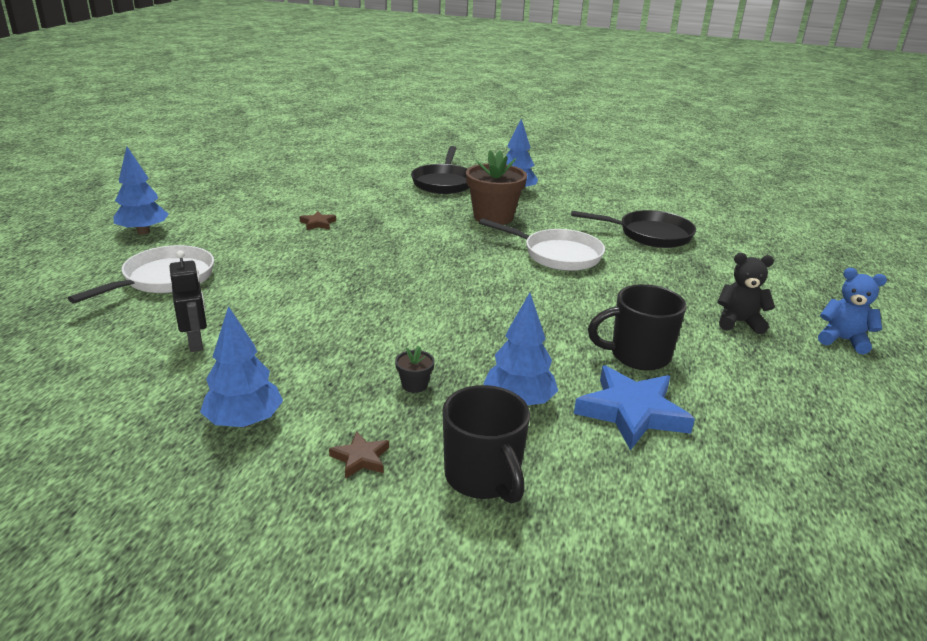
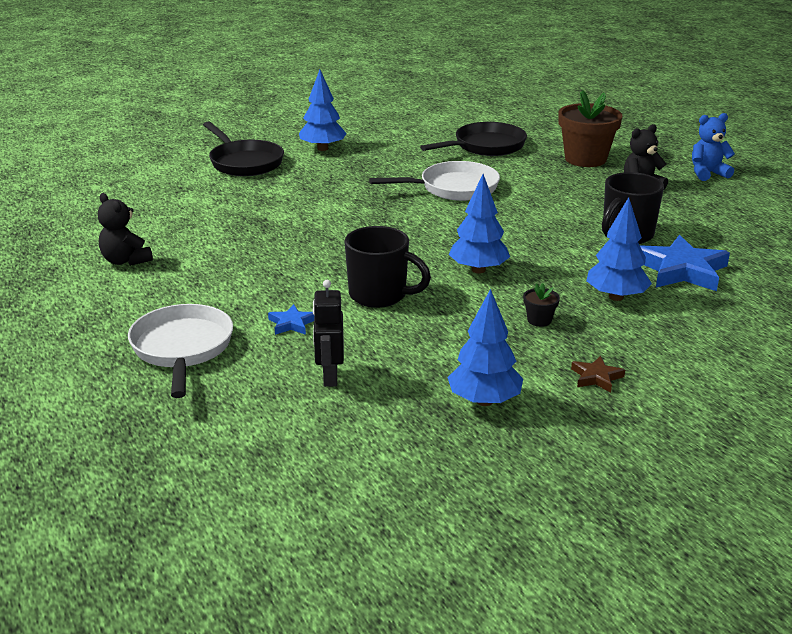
camera: 40 degrees left, 0 degrees up
(143, 232) = (53, 323): blue tree -> blue tree (478, 270)
(196, 343) = (330, 376): black robot -> black robot turned 120 degrees counterclockwise
(251, 213) = (125, 261): none -> black teddy bear
(251, 295) = (292, 323): none -> blue star
(318, 223) = (212, 243): brown star -> none
(483, 478) = (677, 347): black mug -> black mug (379, 296)
(493, 217) = (348, 177): brown flower pot -> brown flower pot (585, 159)

